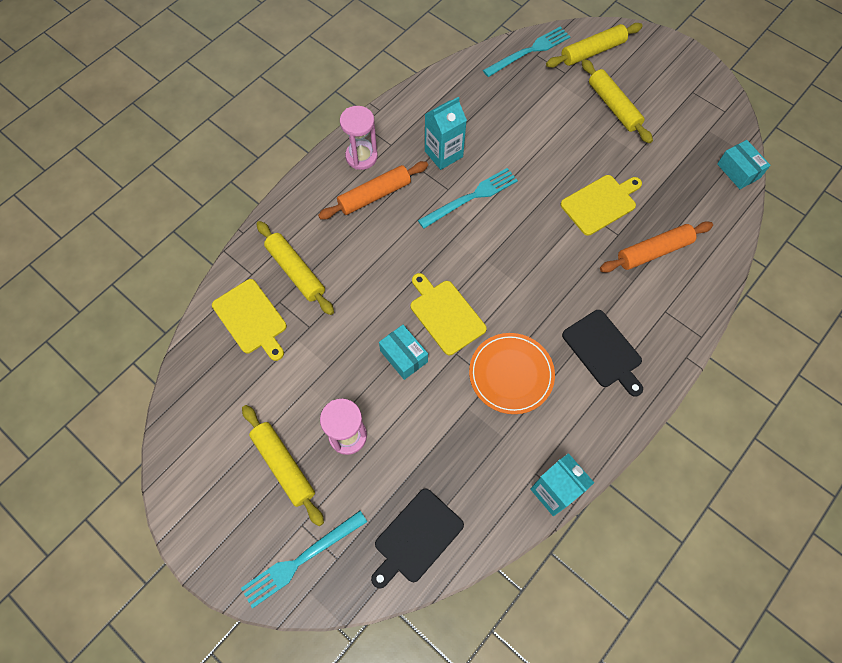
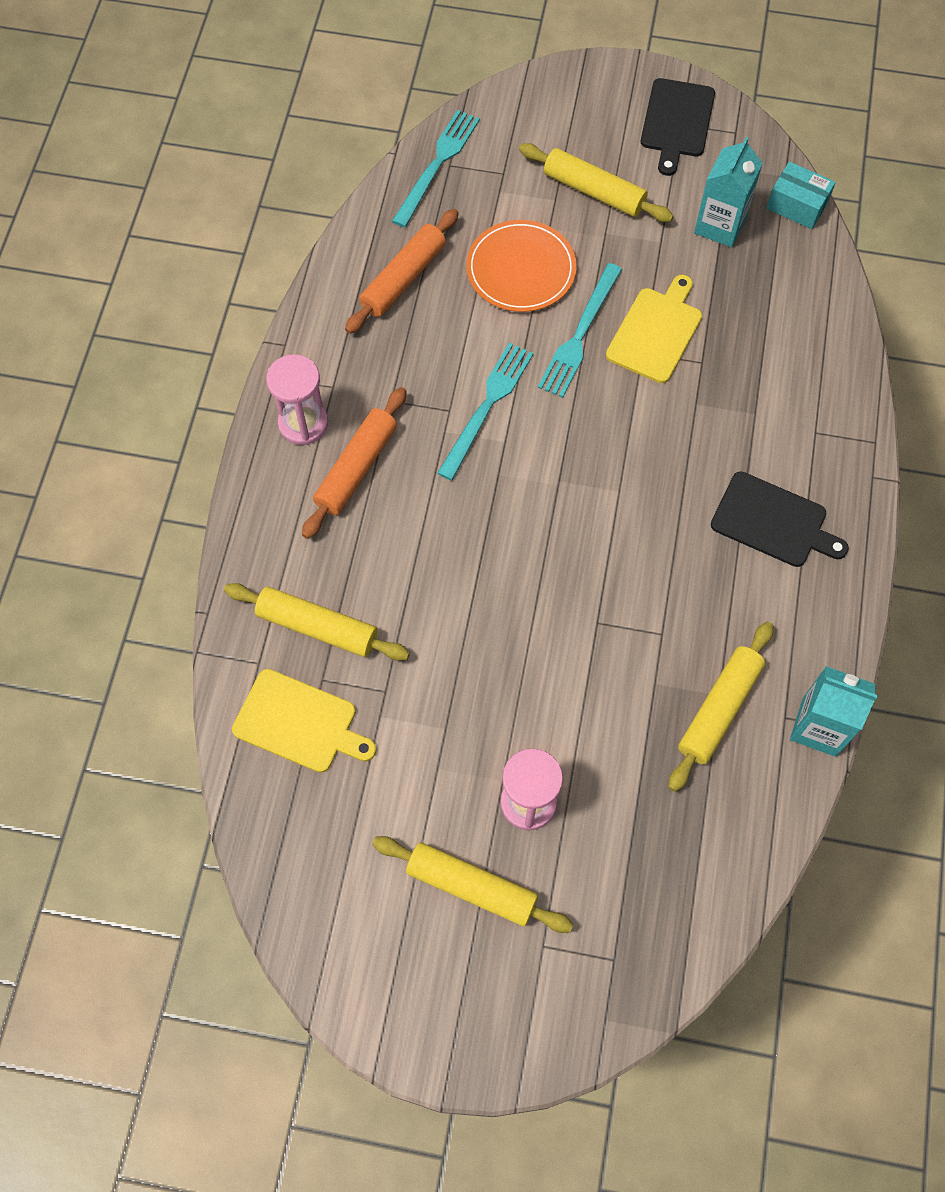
camera: 30 degrees left, 0 degrees up
(301, 560) = (571, 987): turquoise fork -> turquoise fork (580, 334)
(403, 356) = (533, 662): turquoise box -> none
(416, 537) = (693, 877): black cutting board -> black cutting board (676, 122)
(443, 154) = (413, 364): turquoise carton -> turquoise carton (720, 225)
(445, 314) = (552, 579): yellow cutting board -> none
(511, 374) = (681, 611): orange plate -> orange plate (521, 269)
(592, 51) = (521, 126): yellow rolling pin -> yellow rolling pin (718, 709)
(653, 252) = (757, 363): orange rolling pin -> orange rolling pin (403, 279)

